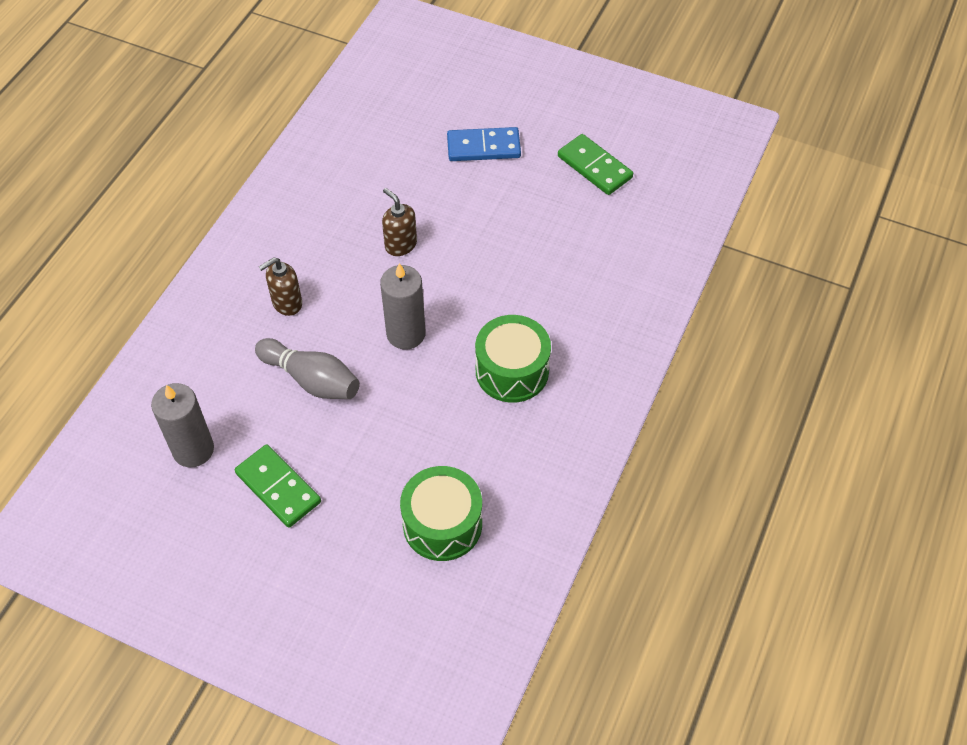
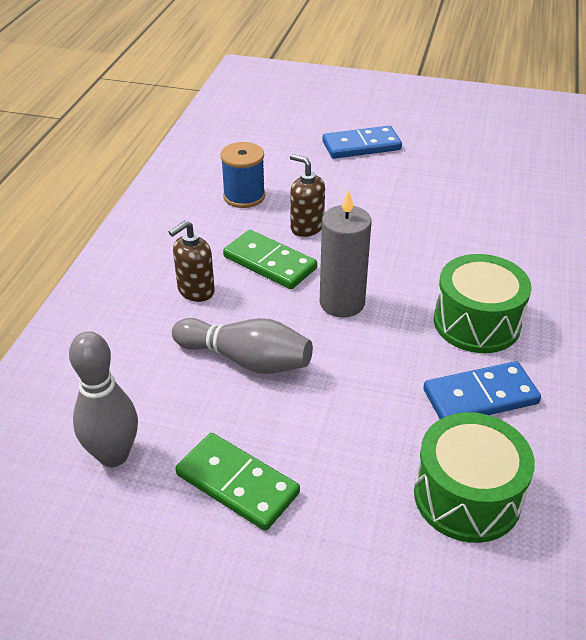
camera: 10 degrees left, 15 degrees down
(193, 450) = (113, 455): grey candle -> grey bowling pin
(354, 199) = (244, 196): none -> blue spool
(486, 442) = (480, 396): none -> blue domino
(595, 167) = (477, 149): green domino -> green domino (270, 263)

